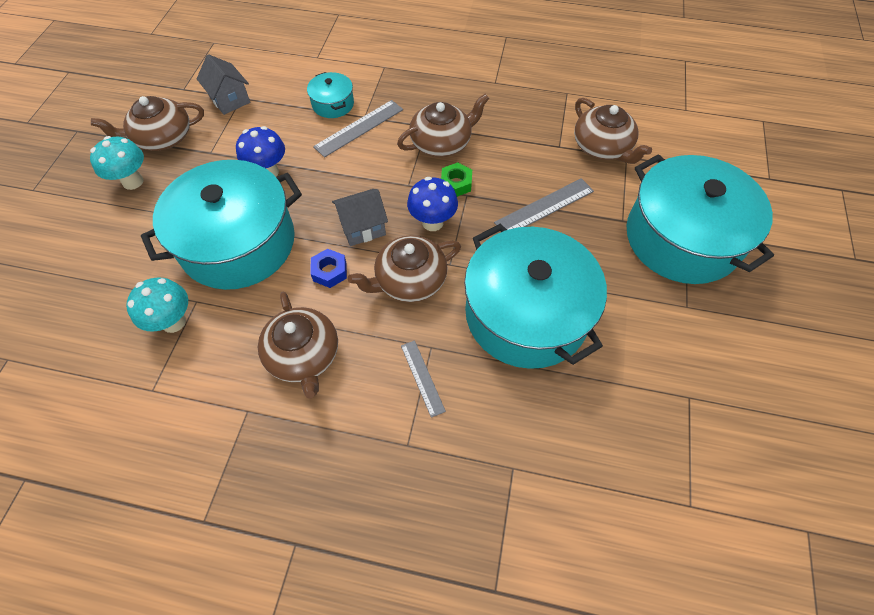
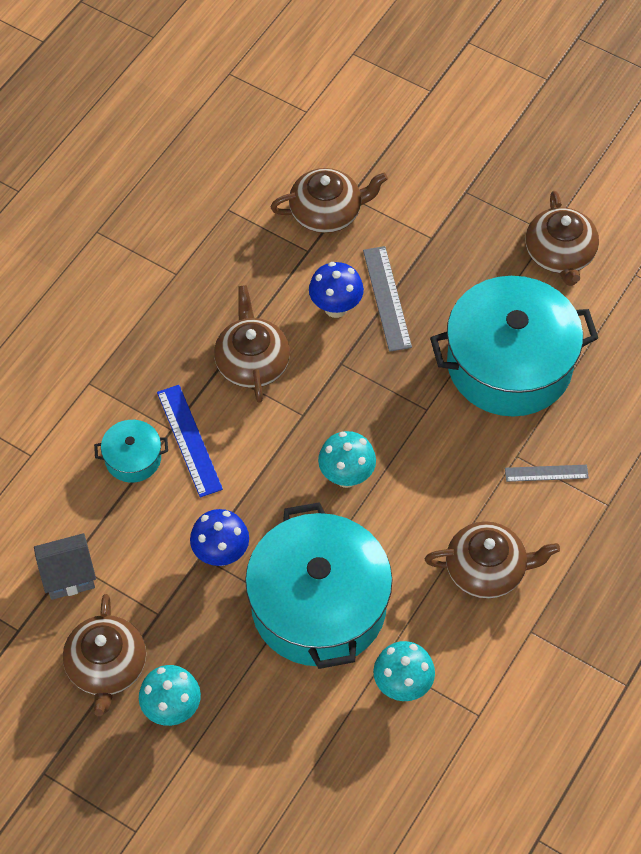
camera: 70 degrees left, 0 degrees up
(330, 271) = (393, 522): blue nut -> none
(359, 128) = (189, 440): grey ruler -> blue ruler
(363, 228) = (346, 476): grey house -> turquoise mushroom
(409, 280) = (432, 452): brown teapot -> brown teapot (560, 254)
(432, 222) = (366, 408): blue mushroom -> blue mushroom (335, 307)
(456, 183) = (321, 368): green nut -> none
(682, 238) = (472, 199): turquoise pot -> none

